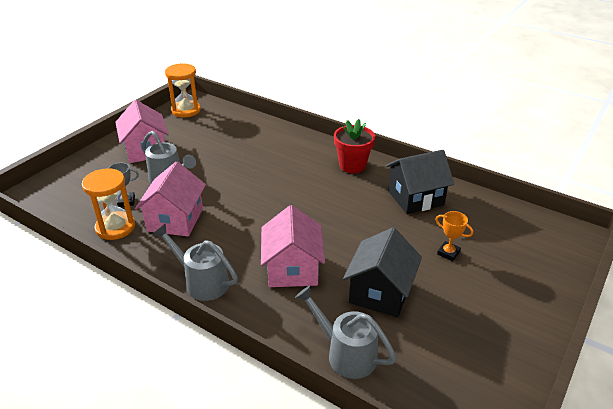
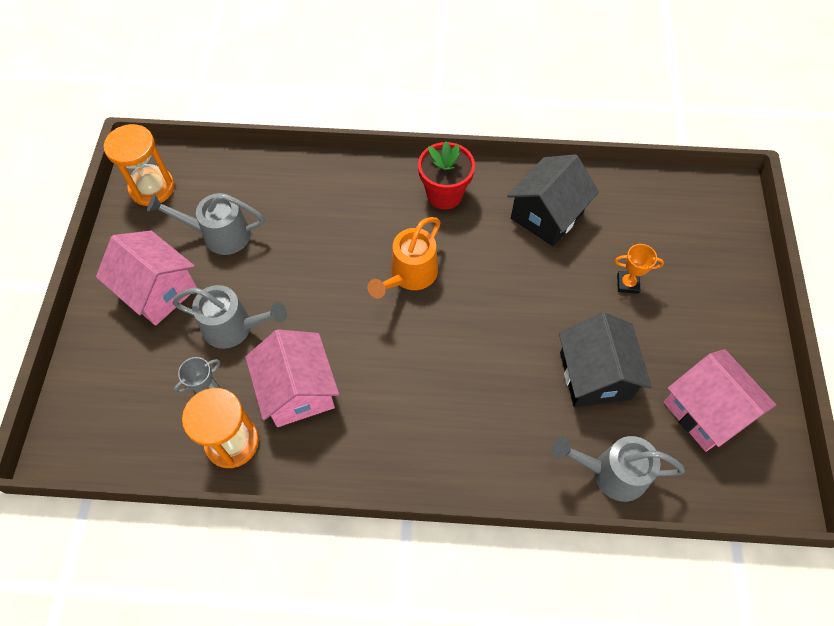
camera: 30 degrees left, 25 degrees up
(201, 281) = (401, 465): grey watering can -> grey watering can (219, 235)
(292, 269) = (486, 392): pink house -> pink house (706, 411)
(294, 194) = (409, 276): none -> orange watering can

